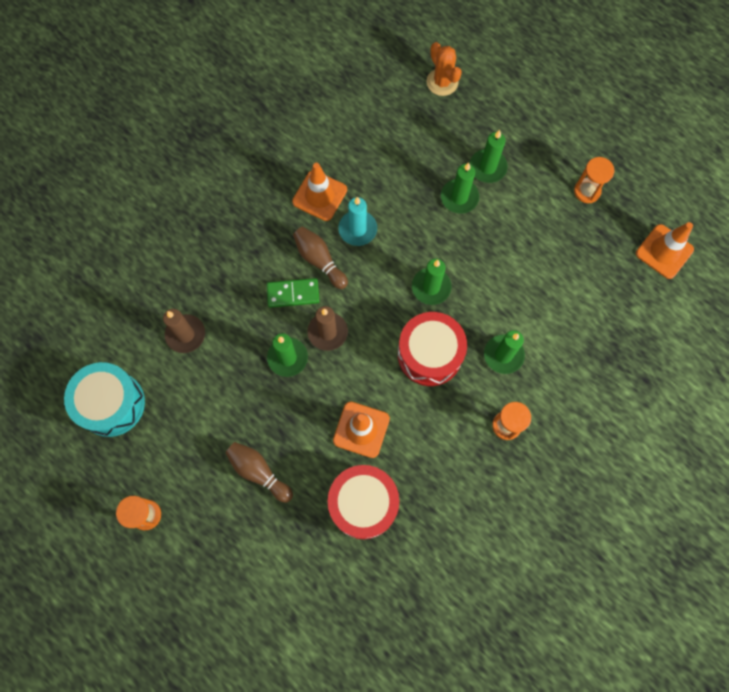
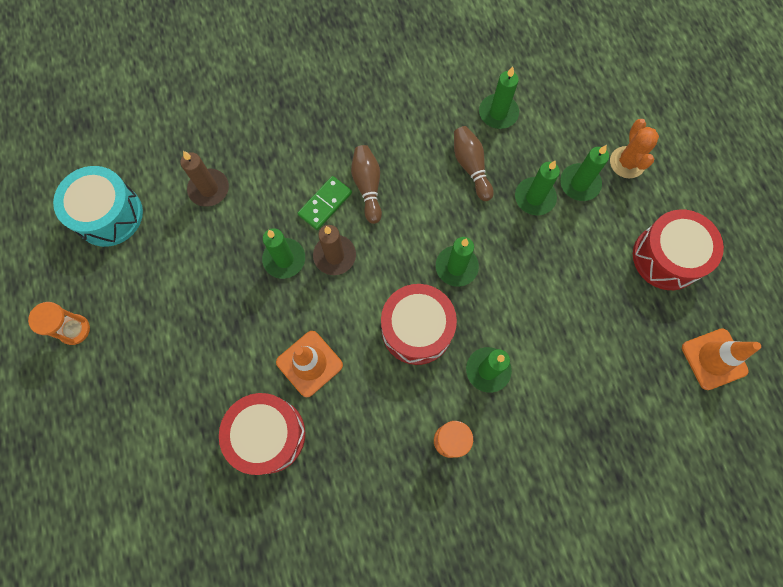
camera: 30 degrees right, 0 degrees up
(259, 472) = (194, 349): brown bowling pin -> brown bowling pin (471, 167)
(293, 294) = (325, 204): green domino -> green domino turned 75 degrees counterclockwise
(319, 196) = (404, 129): orange traffic cone -> none
(357, 229) = (420, 177): turquoise candle -> none
(389, 142) = (498, 113): none -> green candle
(442, 82) = (582, 83): orange cactus -> orange cactus (627, 162)
(587, 191) = (667, 257): orange hourglass -> red drum

